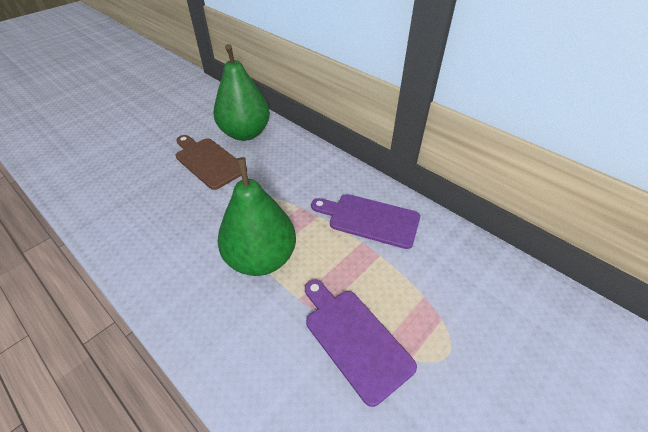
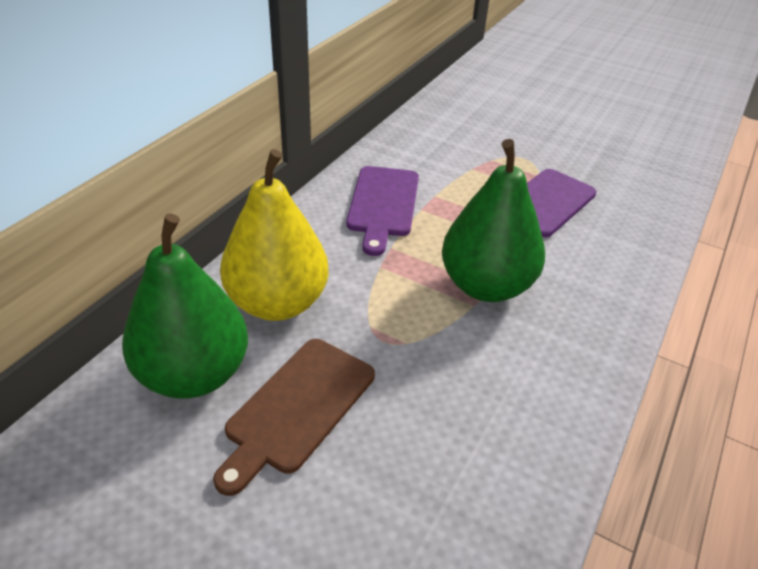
camera: 105 degrees left, 5 degrees down
(282, 160) = (277, 303): none -> yellow pear

